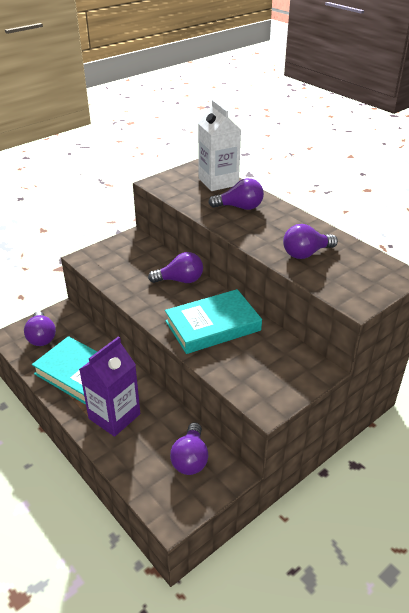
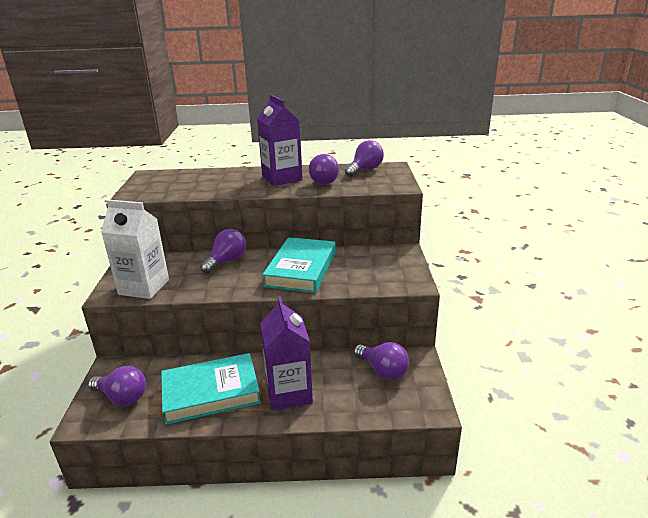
camera: 50 degrees left, 10 degrees down
(218, 182) = (183, 175): white carton -> white carton (144, 287)
(240, 207) = (231, 180): purple light bulb -> purple light bulb (365, 170)
(278, 228) = (282, 178): none -> purple carton

